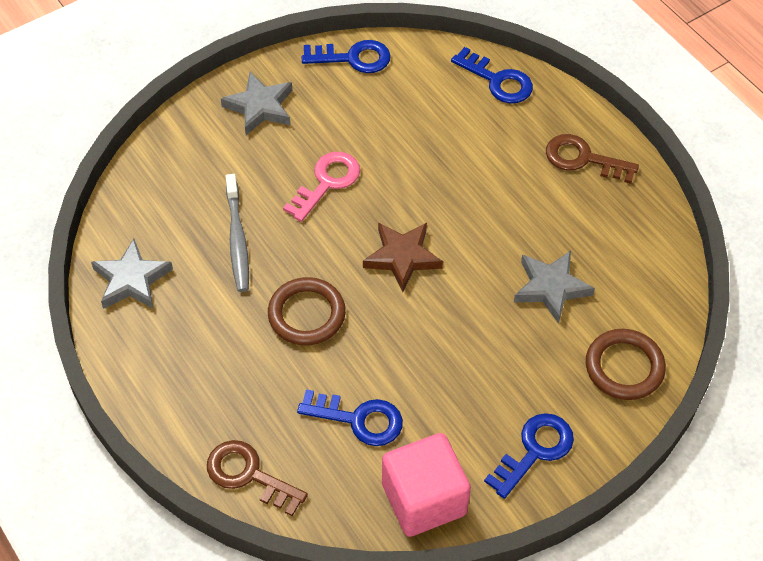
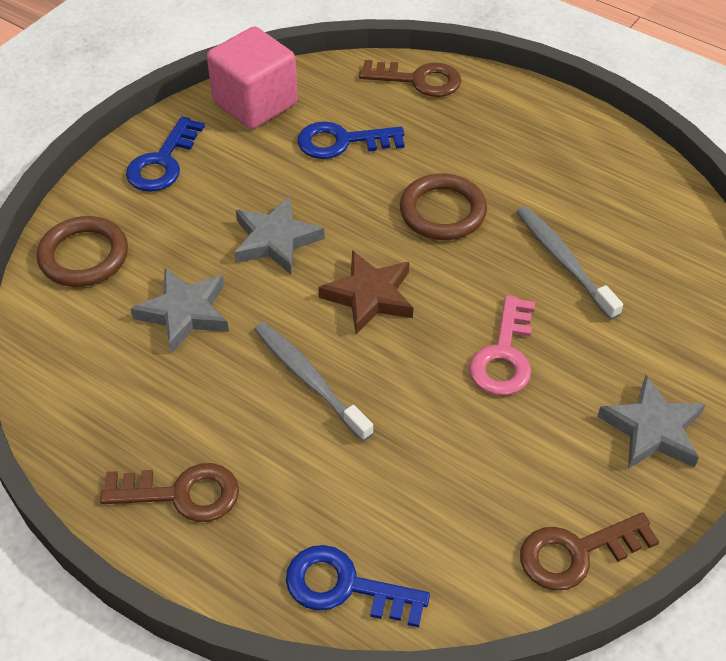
camera: 160 degrees right, 5 degrees down
(131, 280) = (641, 192): grey star -> grey star (275, 240)
(353, 58) = (576, 553): blue key -> brown key
(473, 207) = (309, 379): none -> grey toothbrush

